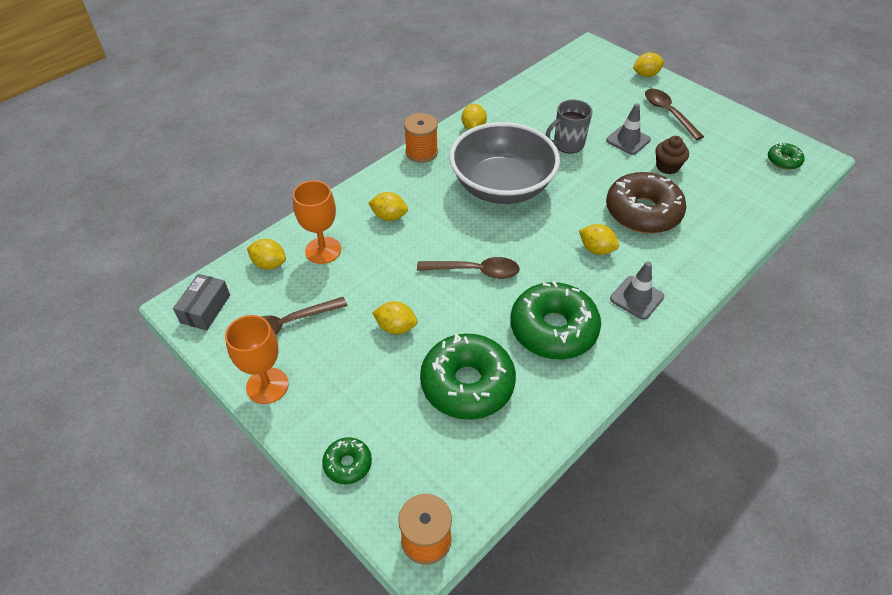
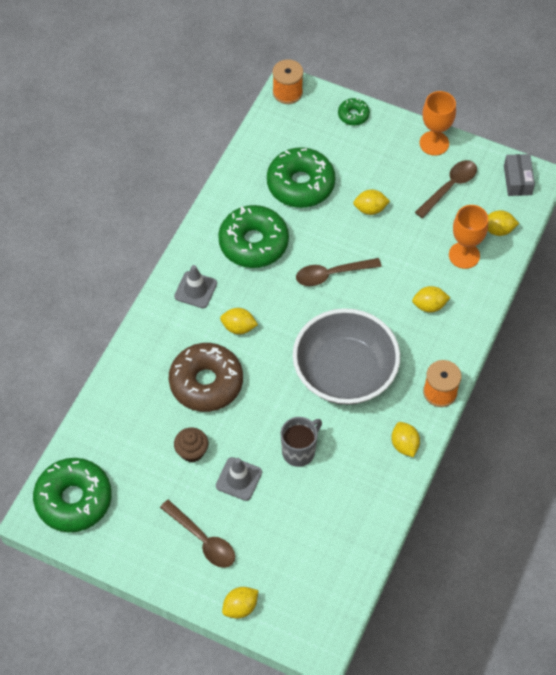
camera: 160 degrees right, 10 degrees up
(783, 161) = (74, 499): green donut -> green donut, size x2.09

